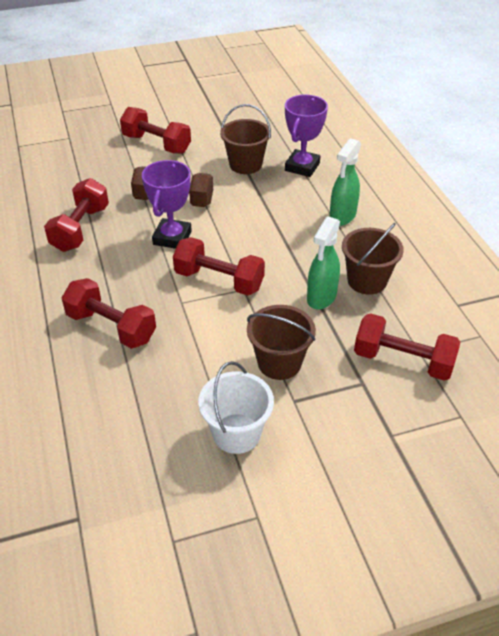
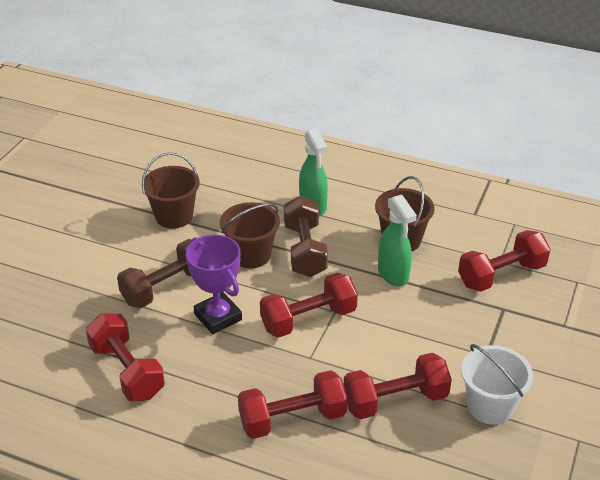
camera: 50 degrees left, 5 degrees down
(157, 144) = (63, 252): red dumbbell -> red dumbbell (395, 400)
(279, 363) = (440, 339): brown bucket -> brown bucket (251, 255)
(289, 239) = (304, 250): none -> brown dumbbell
(302, 167) = (222, 188): purple trophy -> none

